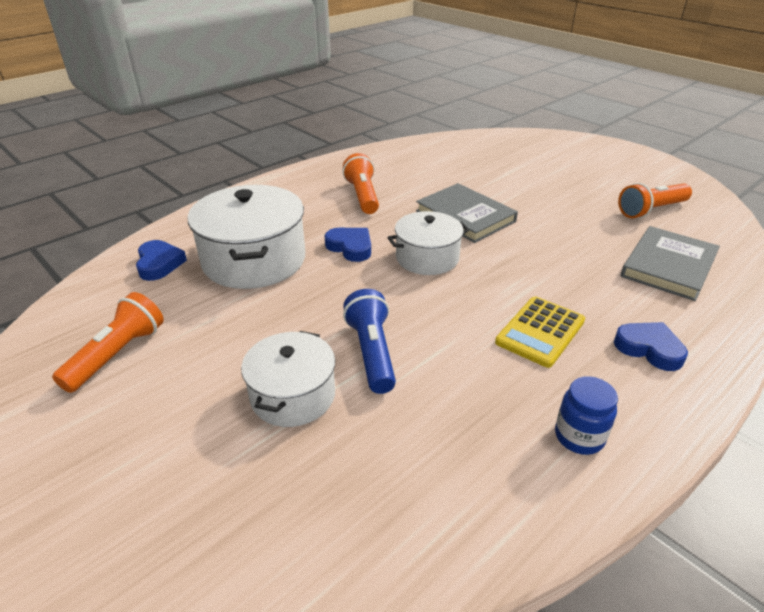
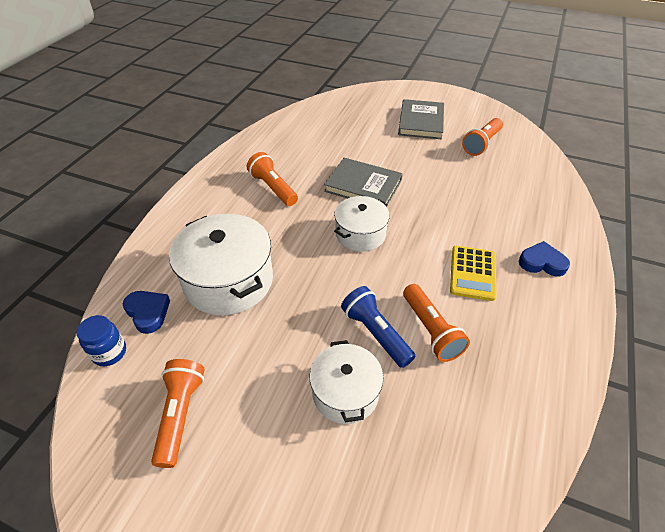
camera: 25 degrees left, 10 degrees up
(350, 247) = (297, 242): blue heart -> none
(441, 371) = (431, 330): none -> orange flashlight
(579, 437) = (540, 347): blue jar -> blue jar (109, 352)
(668, 266) = (517, 190): grey book -> grey book (421, 122)

